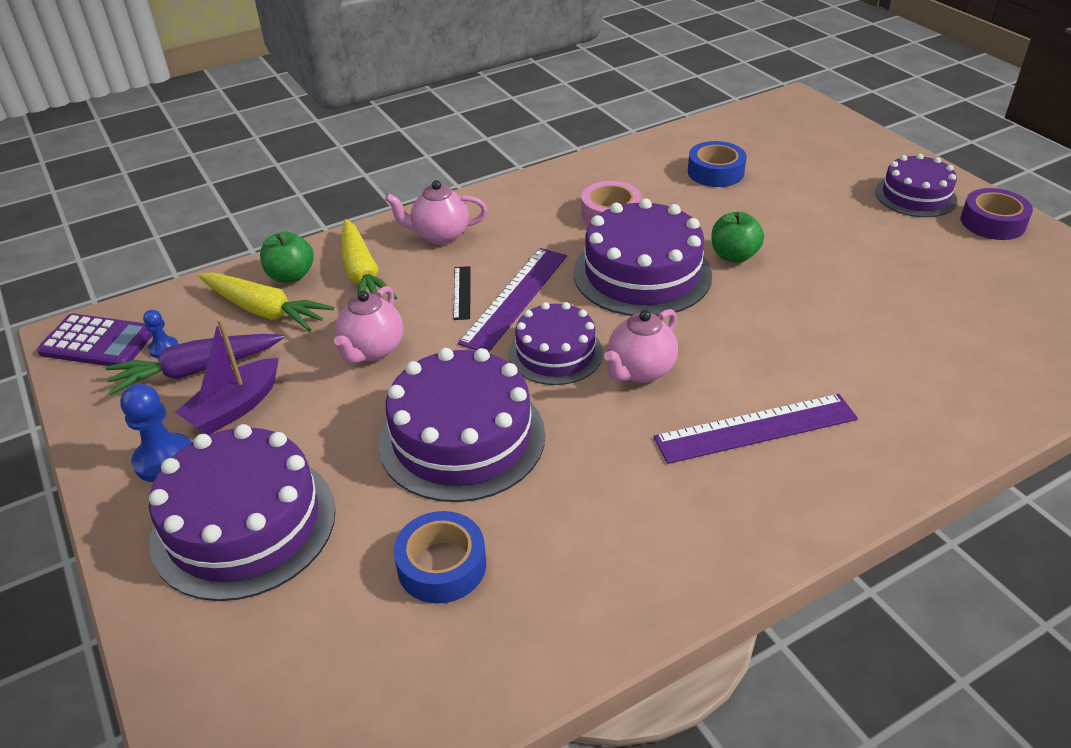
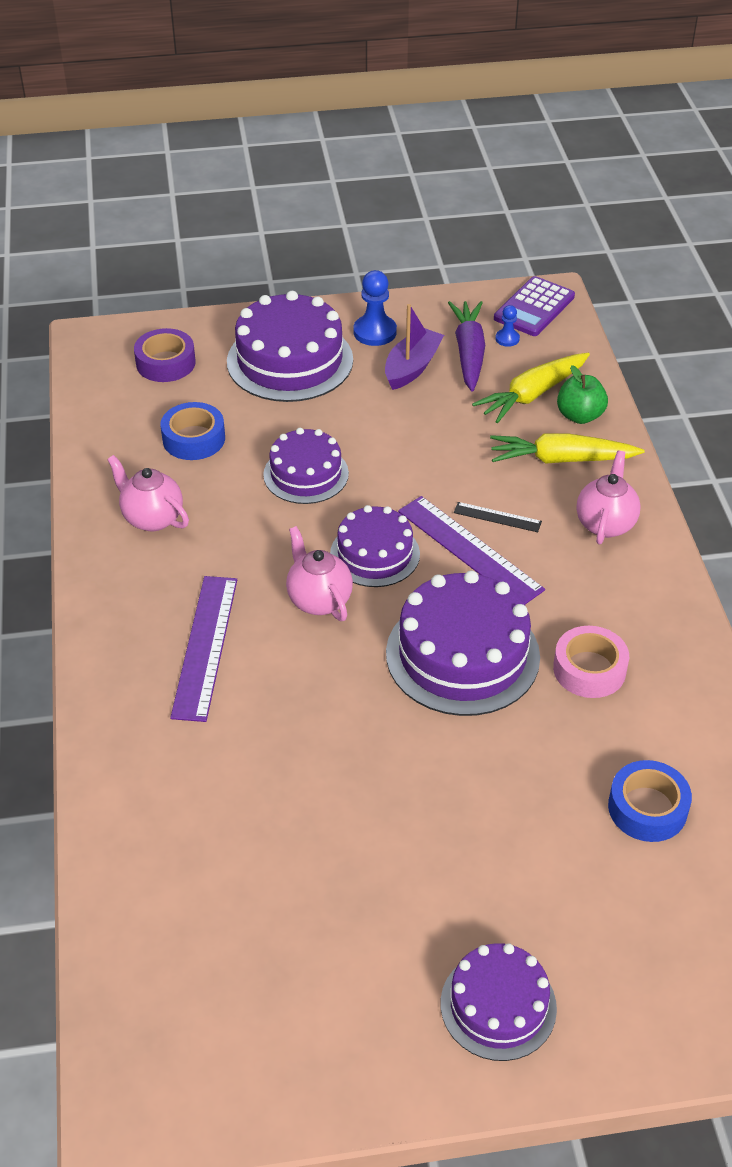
camera: 110 degrees right, 5 degrees up
(235, 407) = (412, 367): purple boat -> purple boat turned 60 degrees clockwise
(372, 350) = (441, 446): pink teapot -> pink teapot (152, 518)
(462, 437) = (306, 474): purple cake -> purple cake, size x0.62
(734, 256) = (456, 744): green apple -> none
(992, 222) = (397, 1056): purple tape -> purple tape (165, 363)

